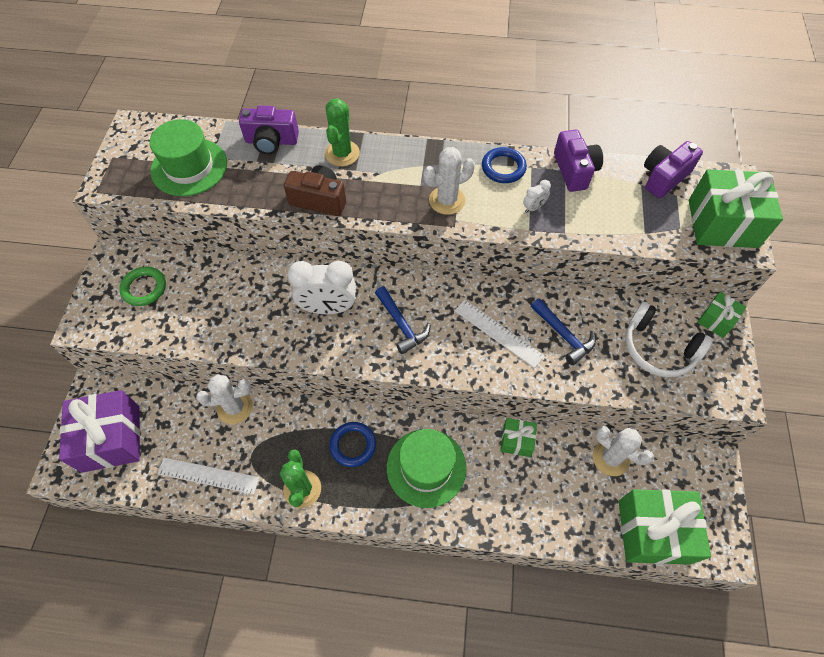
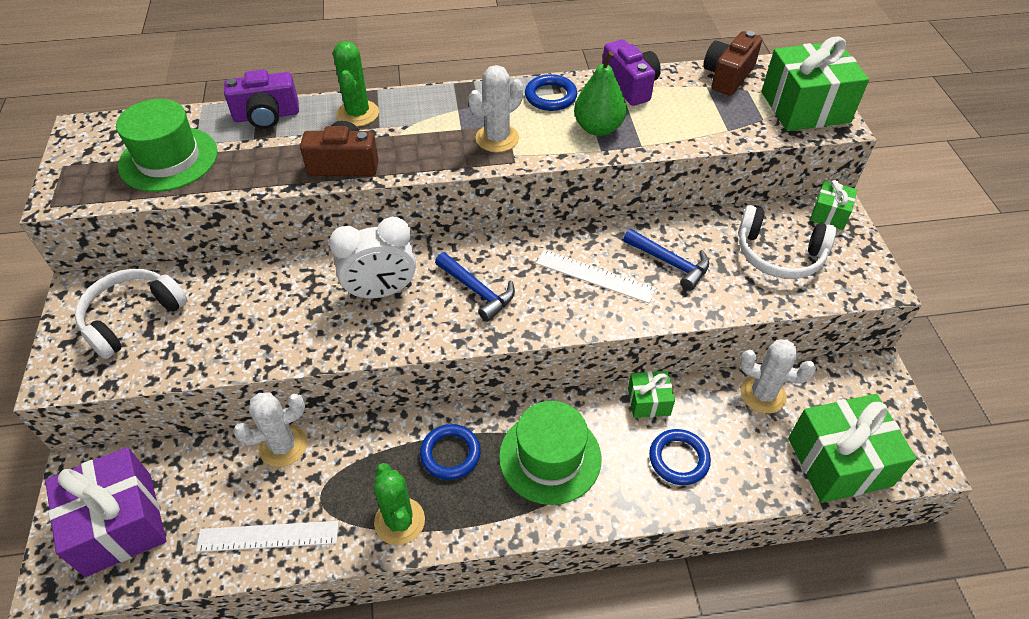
camera: 15 degrees left, 10 degrees down
(144, 288) = (132, 318): green ring -> white headphones
(525, 495) = (678, 459): none -> blue ring
(533, 208) = (598, 128): white clock -> green pear
(663, 177) = (727, 76): purple camera -> brown camera

